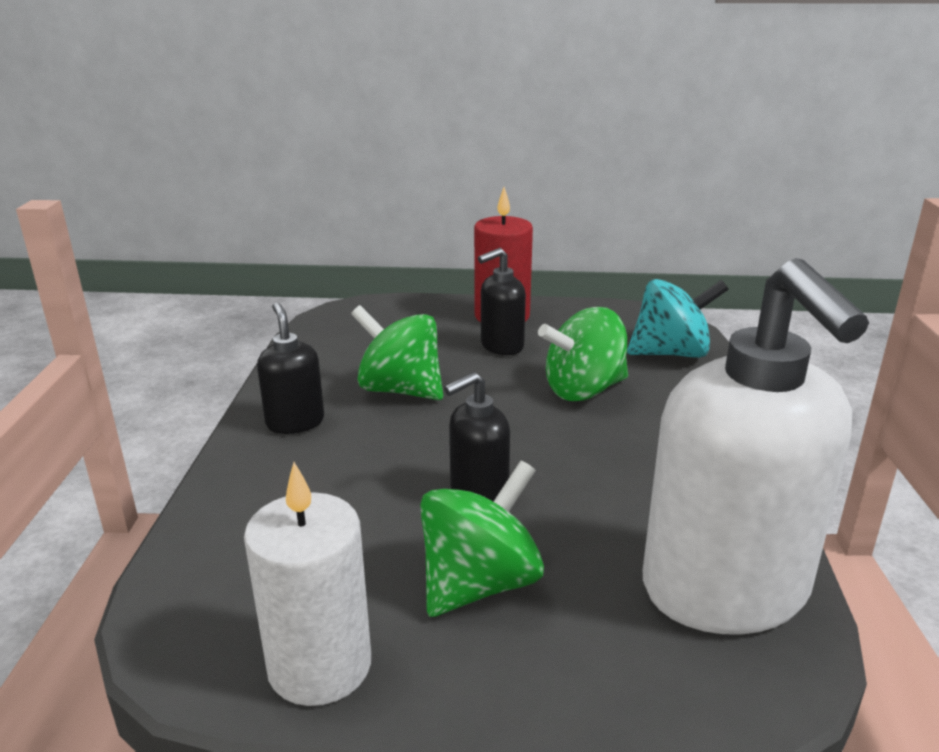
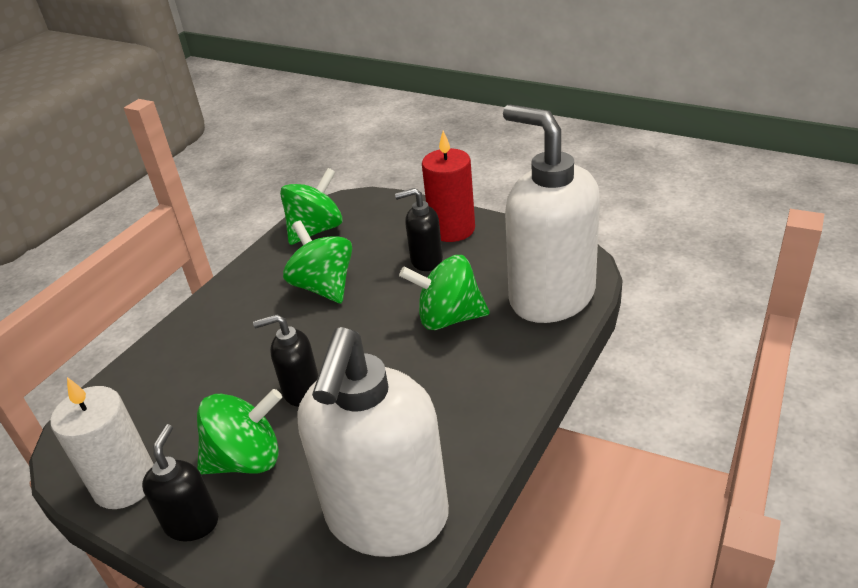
camera: 30 degrees right, 10 degrees up
(295, 422) = (239, 299): black soap dispenser -> black soap dispenser (192, 523)
(333, 341) = (316, 230): none -> green spinning top
(671, 353) = (551, 297): turquoise spinning top -> white soap dispenser

